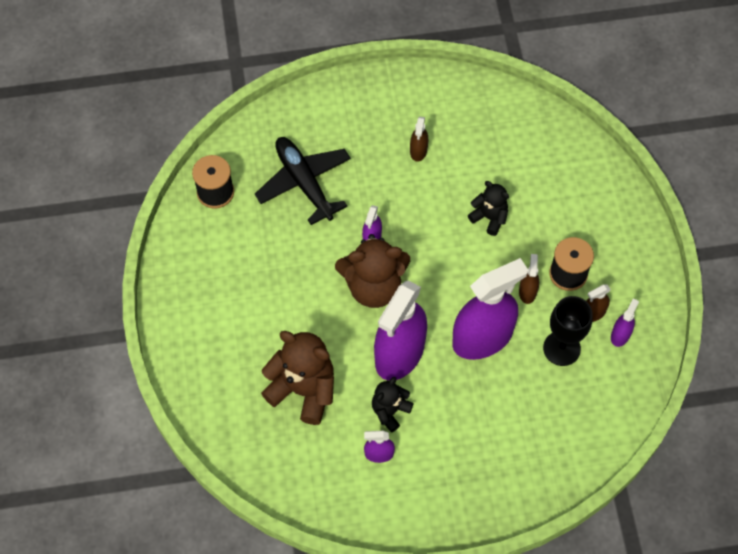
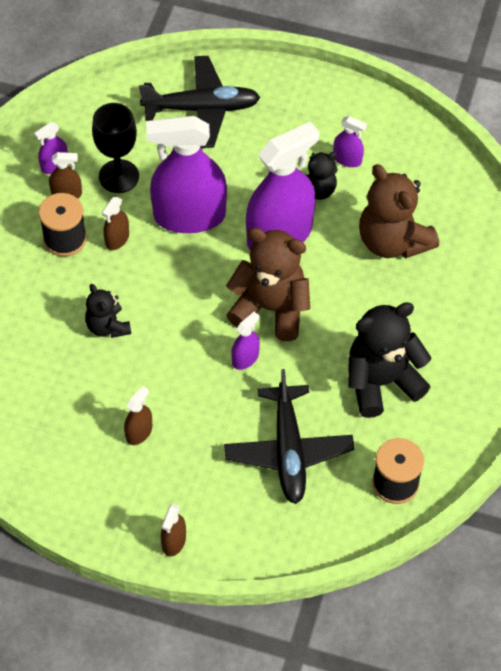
camera: 155 degrees left, 5 degrees down
(259, 263) = (381, 382): none -> black teddy bear
(351, 90) = (174, 541): none -> brown spray bottle
(532, 448) = (202, 108): none -> black plane

